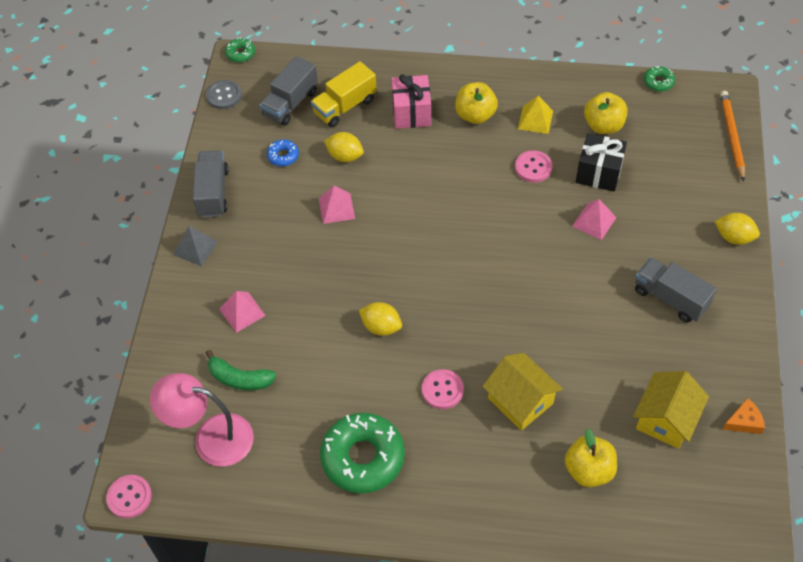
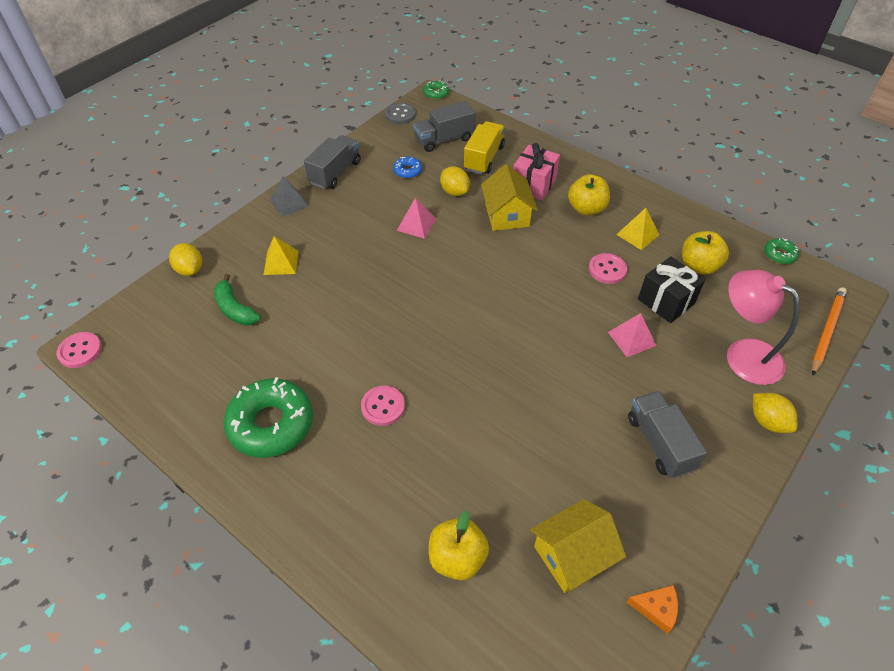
camera: 30 degrees right, 5 degrees down
(211, 438) = (175, 341): pink lamp -> pink lamp (743, 354)
(242, 312) = (281, 262): pink pyramid -> yellow pyramid
(345, 106) = (484, 158): yellow truck -> yellow truck turned 120 degrees clockwise
(381, 327) = (375, 328): yellow lemon -> yellow lemon (190, 269)
(520, 400) = (443, 455): yellow house -> yellow house (507, 215)

